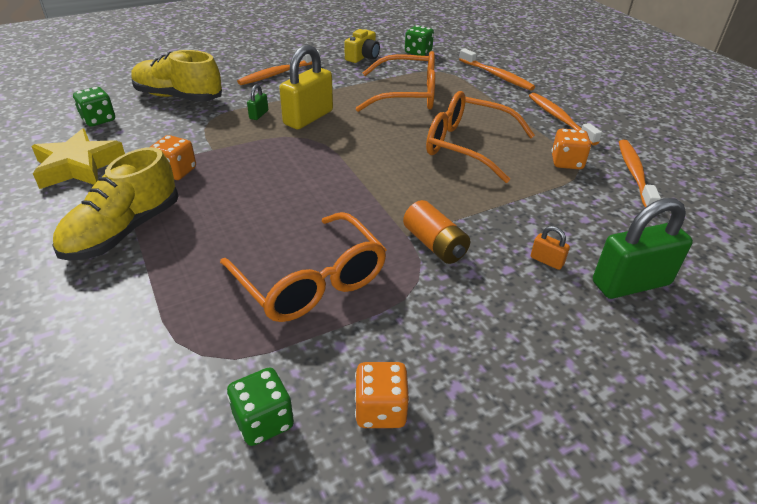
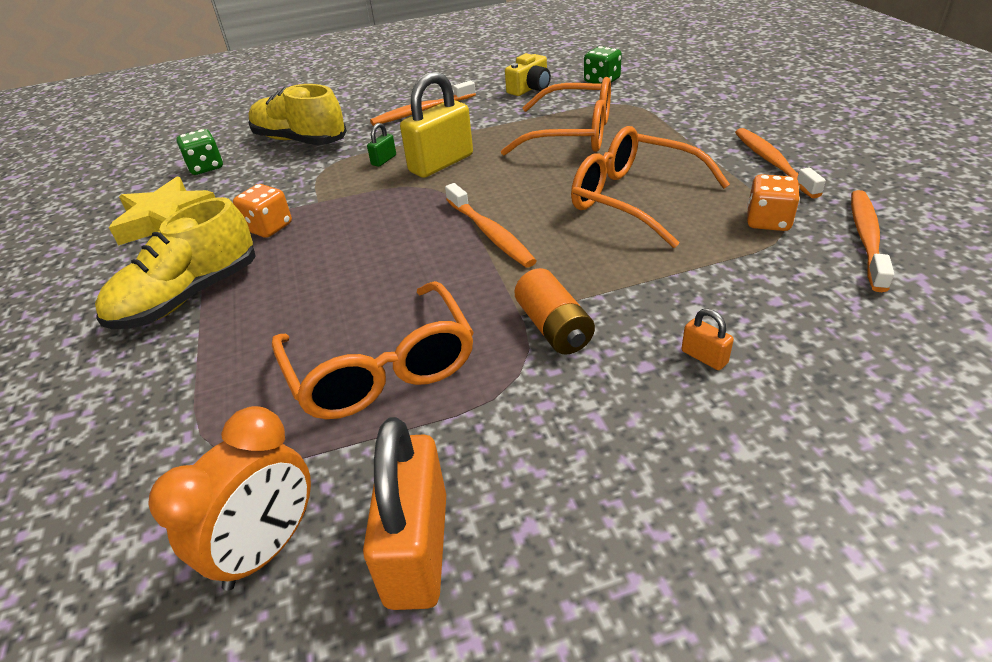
camera: 15 degrees right, 0 degrees up
(263, 421) = (267, 548): green dice -> orange clock
(380, 410) = (417, 549): orange dice -> orange padlock
(496, 75) = (698, 107): orange toothbrush -> orange toothbrush (490, 233)
(631, 283) = (823, 396): green padlock -> none

